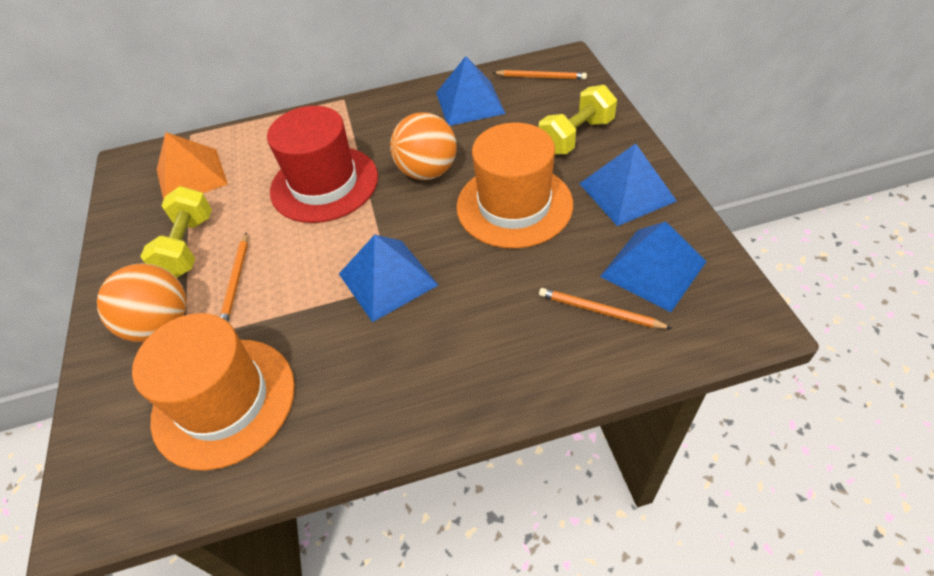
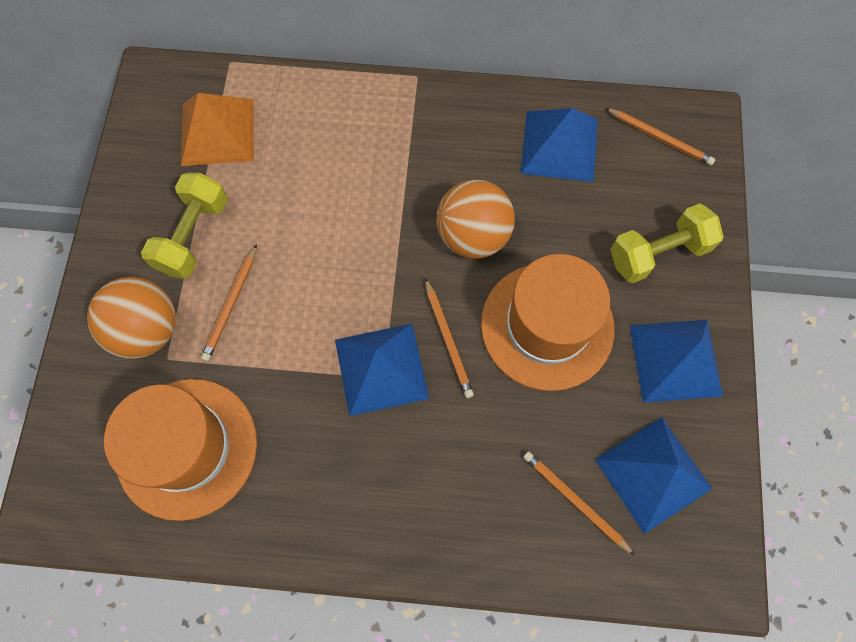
camera: 15 degrees right, 20 degrees up
(324, 184) = (356, 205): red hat -> none
(437, 241) = (448, 339): none -> orange pencil

